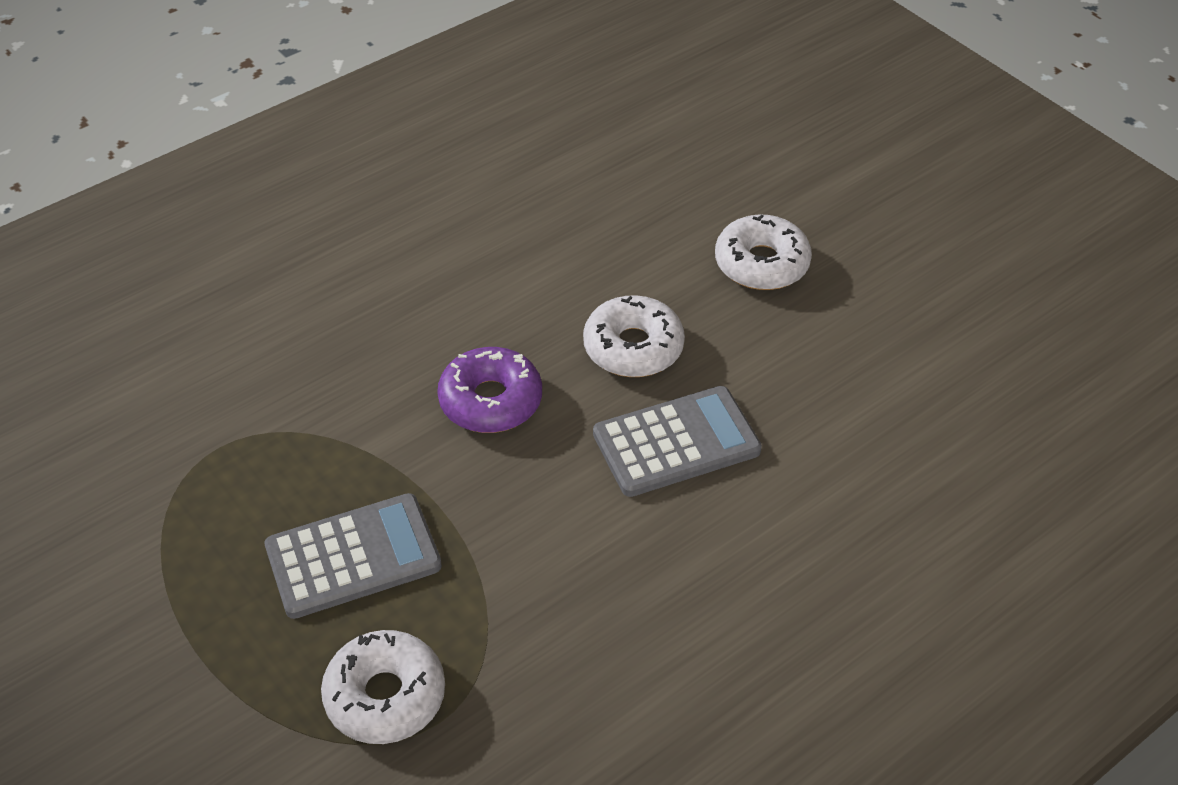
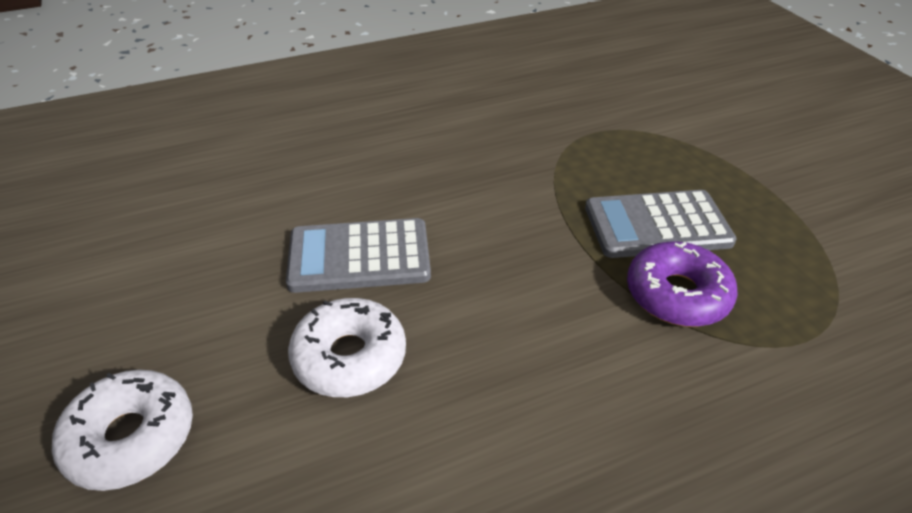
camera: 165 degrees left, 5 degrees down
(385, 696) = (629, 148): white donut -> none
(490, 401) = (520, 330): purple donut -> purple donut (677, 295)

